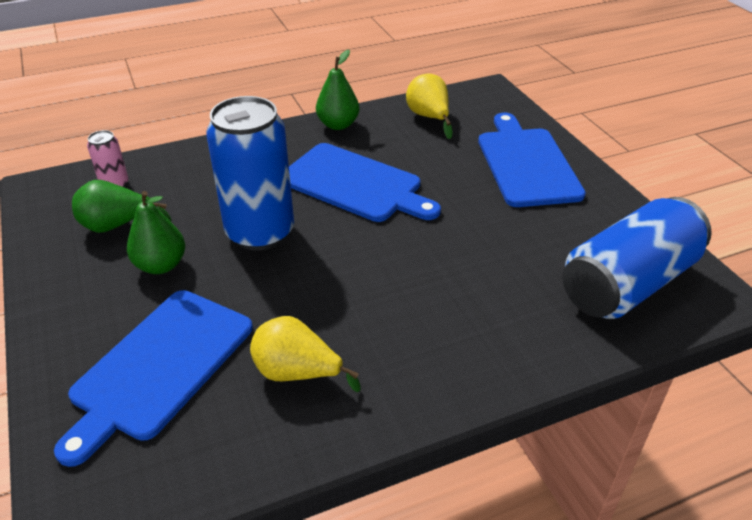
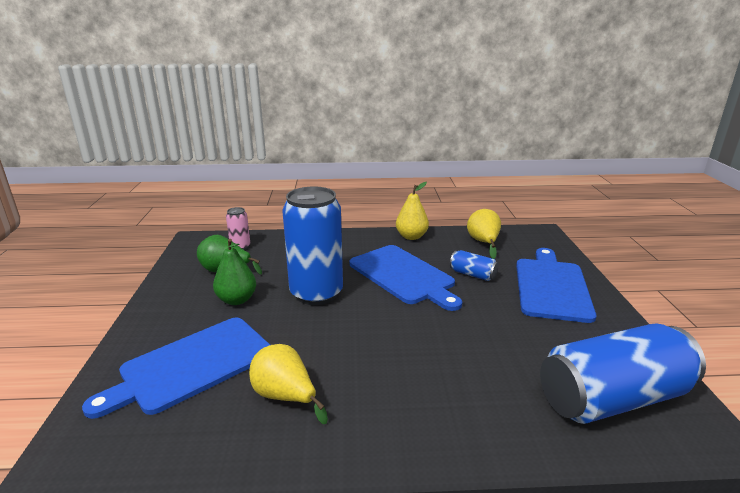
camera: 20 degrees right, 15 degrees down
(338, 125) = (411, 237): green pear -> yellow pear
(435, 166) = (472, 274): none -> blue can

